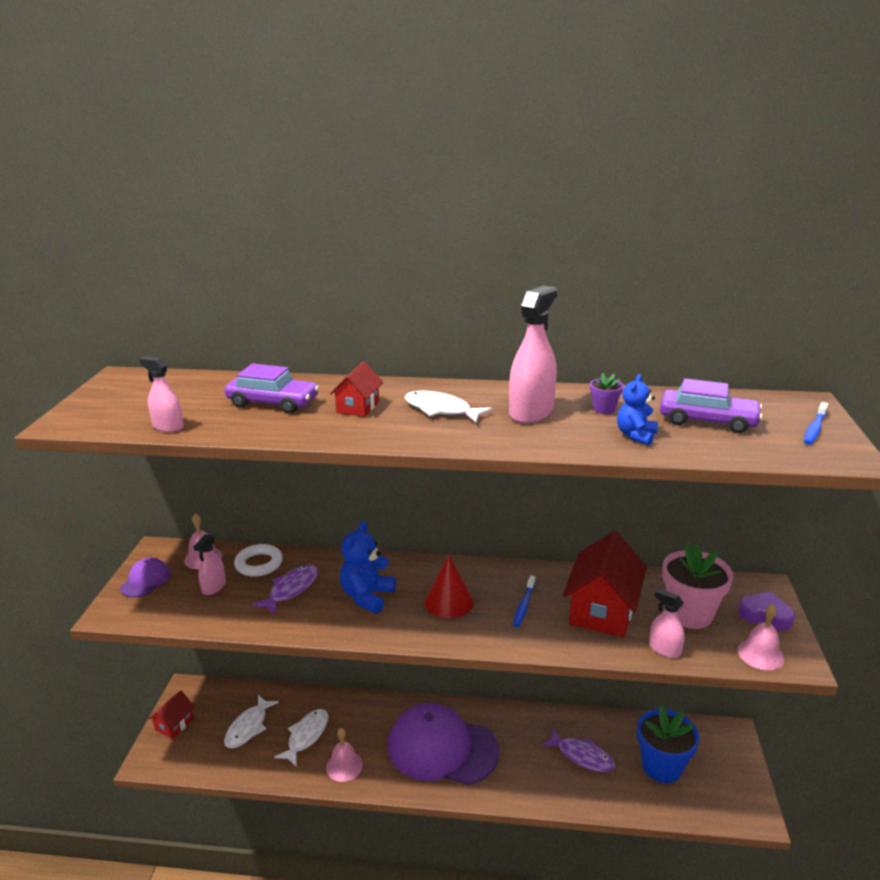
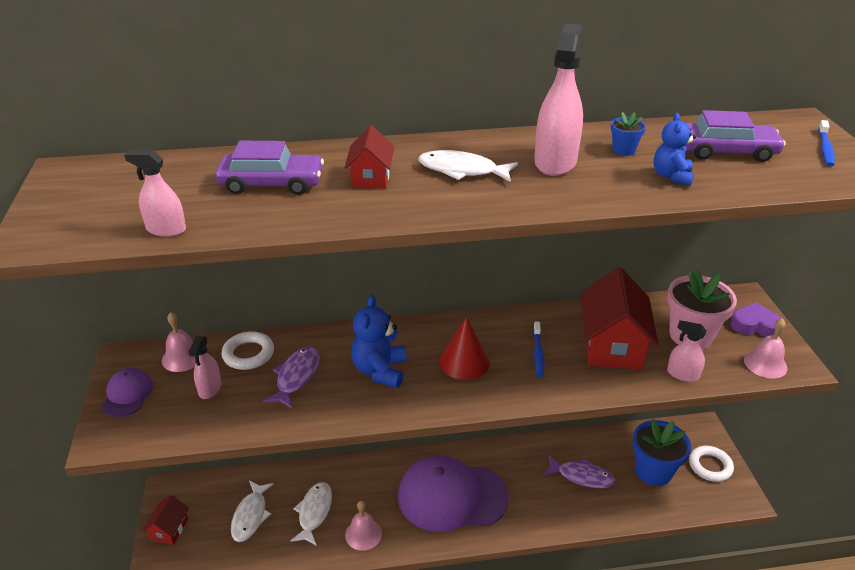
camera: 15 degrees left, 10 degrees up
(604, 409) = (623, 150): purple flower pot -> blue flower pot
(728, 774) = (710, 466): none -> white ring

